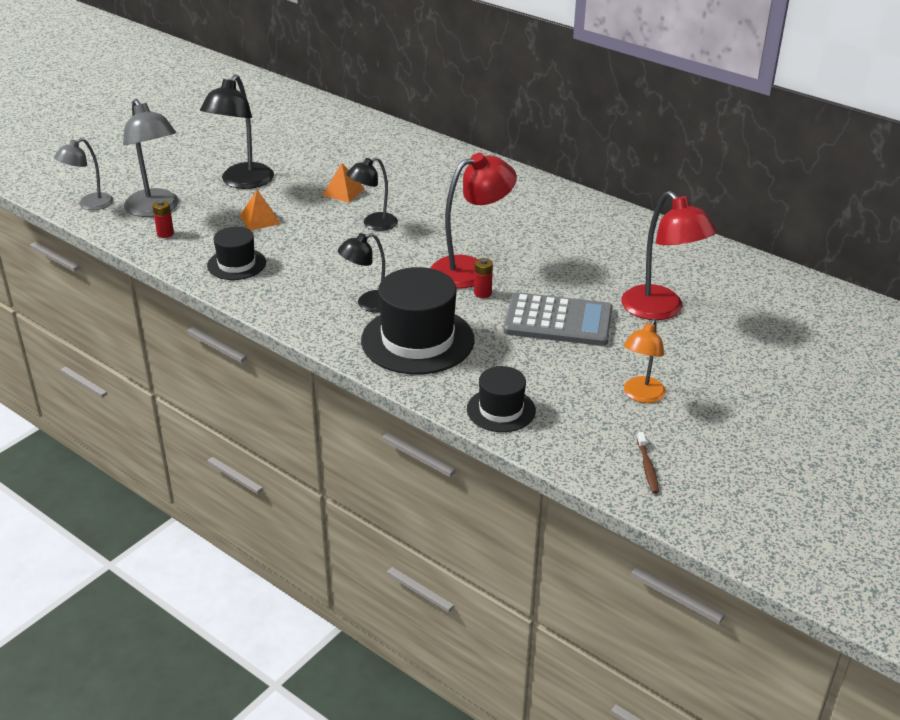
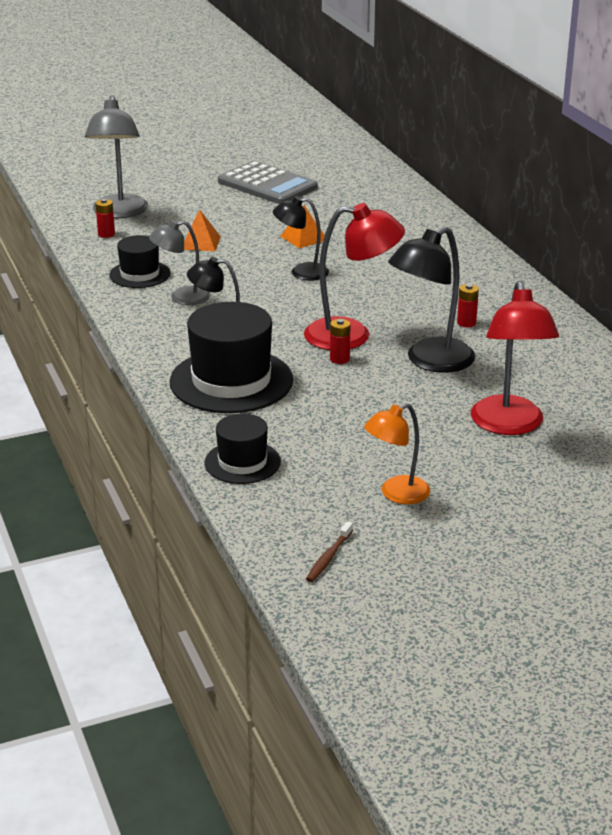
camera: 30 degrees right, 5 degrees down
(89, 205) = (69, 196): grey lamp -> grey lamp (181, 297)
(242, 182) = (219, 208): black lamp -> black lamp (430, 361)
(545, 233) = (466, 323): none -> red battery
(558, 321) = (388, 404): grey calculator -> grey calculator (267, 185)

